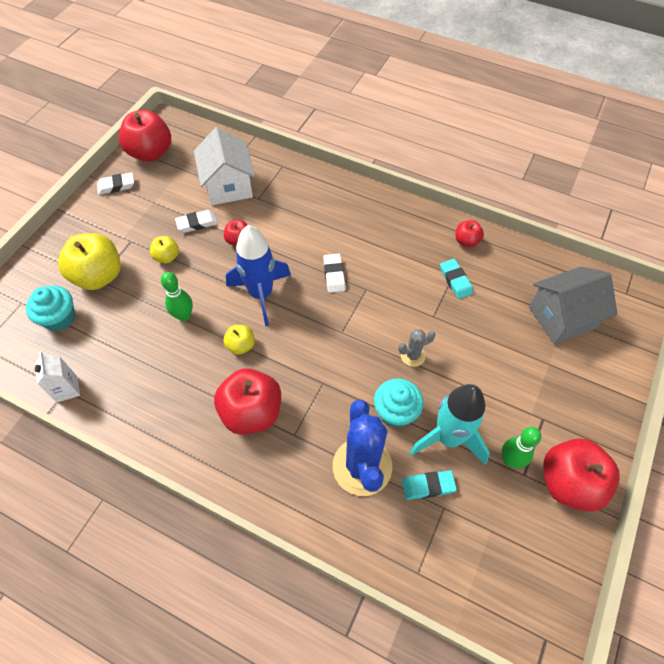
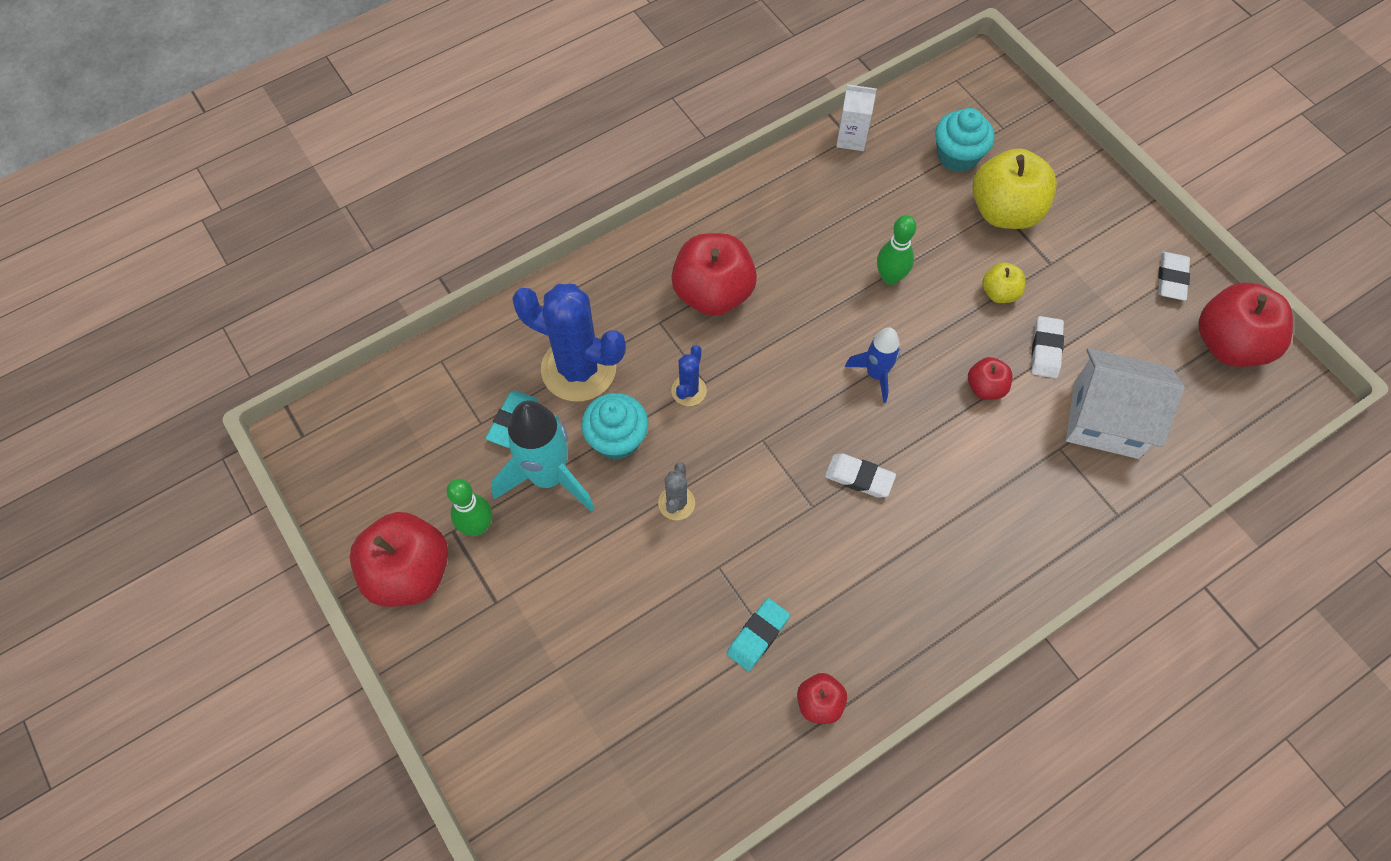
camera: 120 degrees right, 5 degrees up
(241, 345) = (809, 319): yellow apple -> none
(261, 294) = (875, 374): blue rocket -> blue rocket, size x0.58
(335, 388) = (689, 390): none -> blue cactus
(455, 280) = (758, 635): turquoise eraser -> turquoise eraser turned 60 degrees counterclockwise
(561, 317) = (609, 744): grey house -> none

